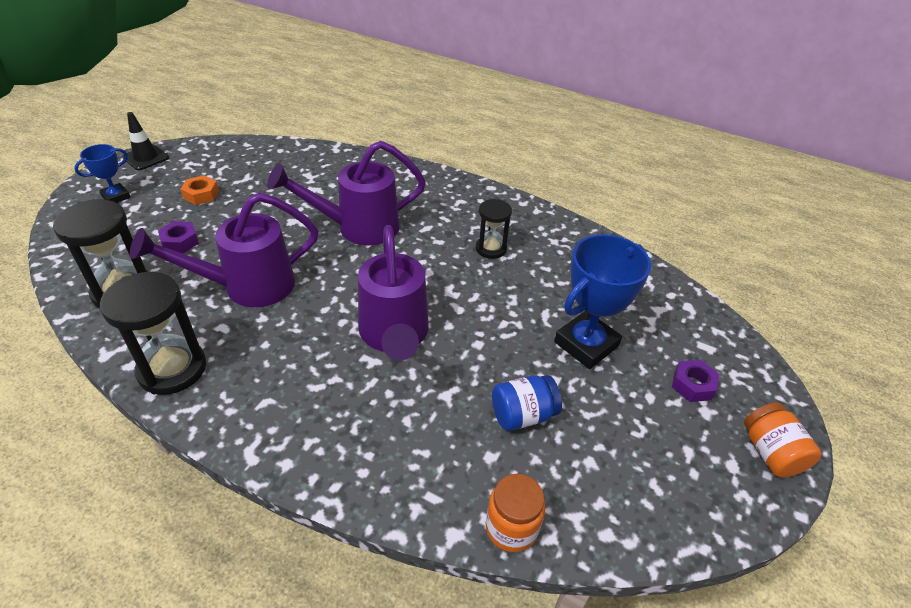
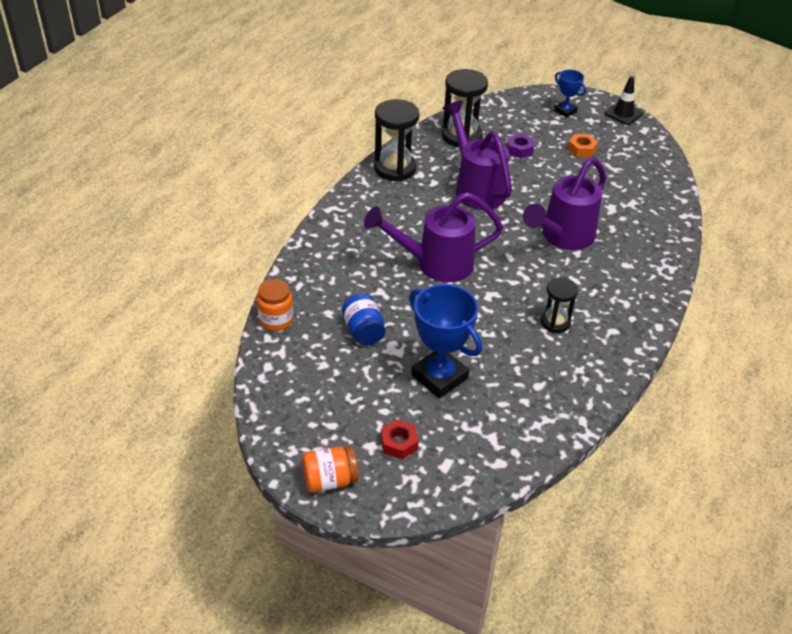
camera: 90 degrees right, 0 degrees up
(357, 228) = (562, 237): purple watering can -> purple watering can turned 120 degrees counterclockwise
(692, 385) = (399, 443): purple nut -> red nut

